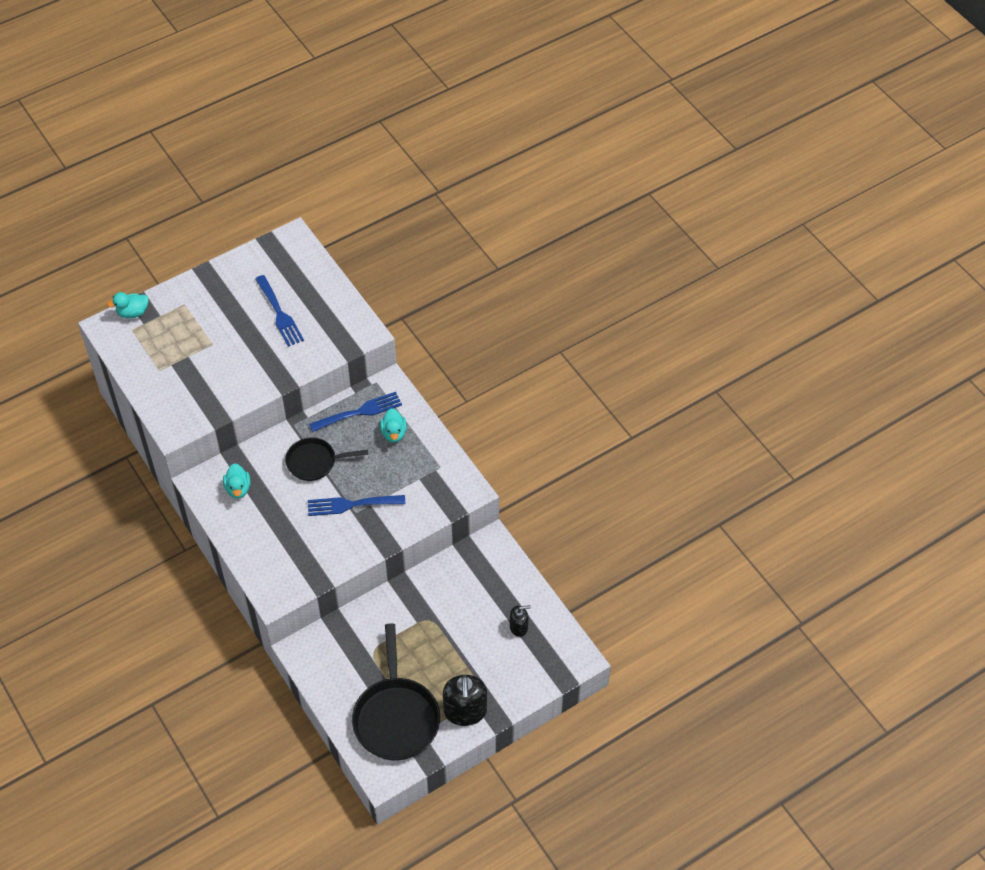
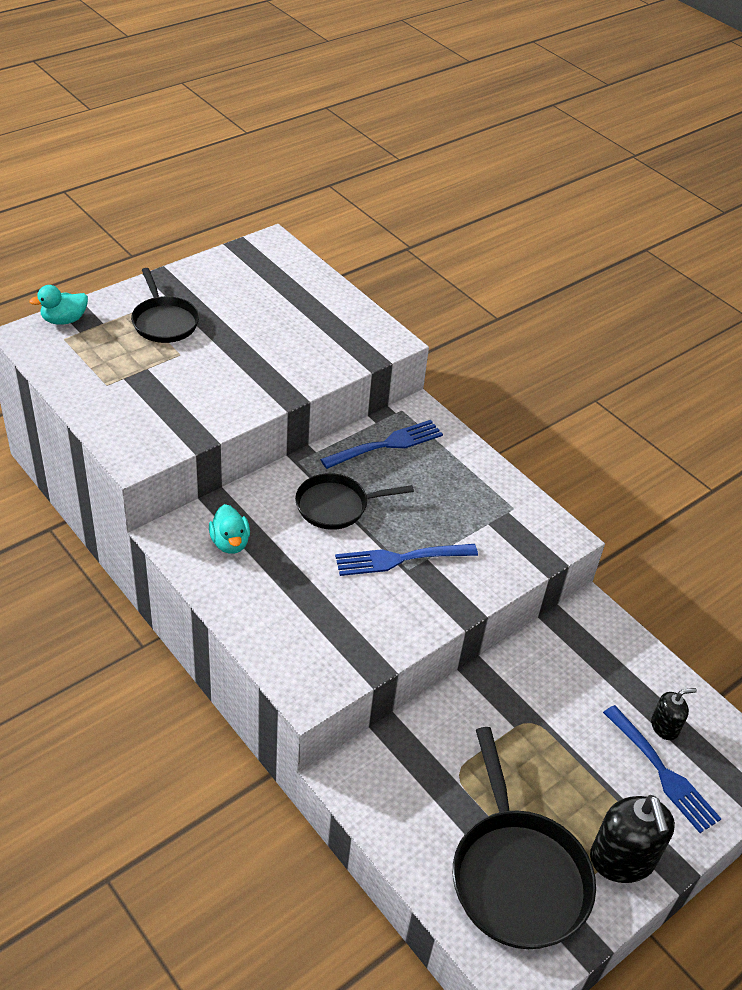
camera: 10 degrees left, 10 degrees down
(204, 314) = (164, 322): none -> black pan
(279, 314) = (268, 320): blue fork -> blue fork (663, 772)
(394, 433) = (439, 469): turquoise duck -> none

